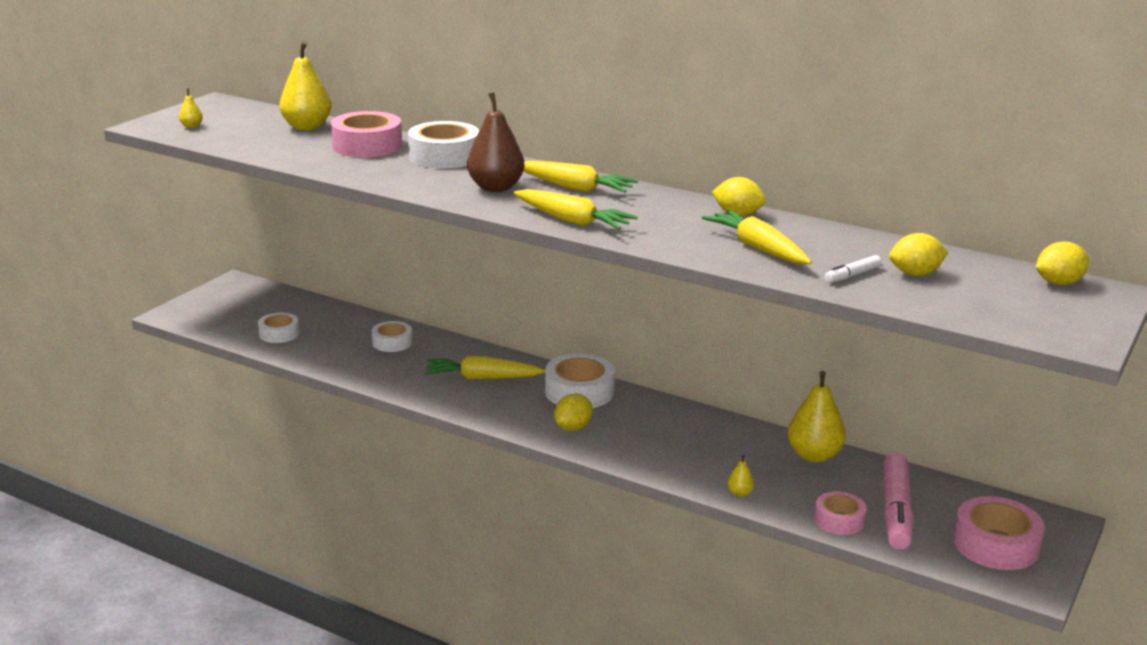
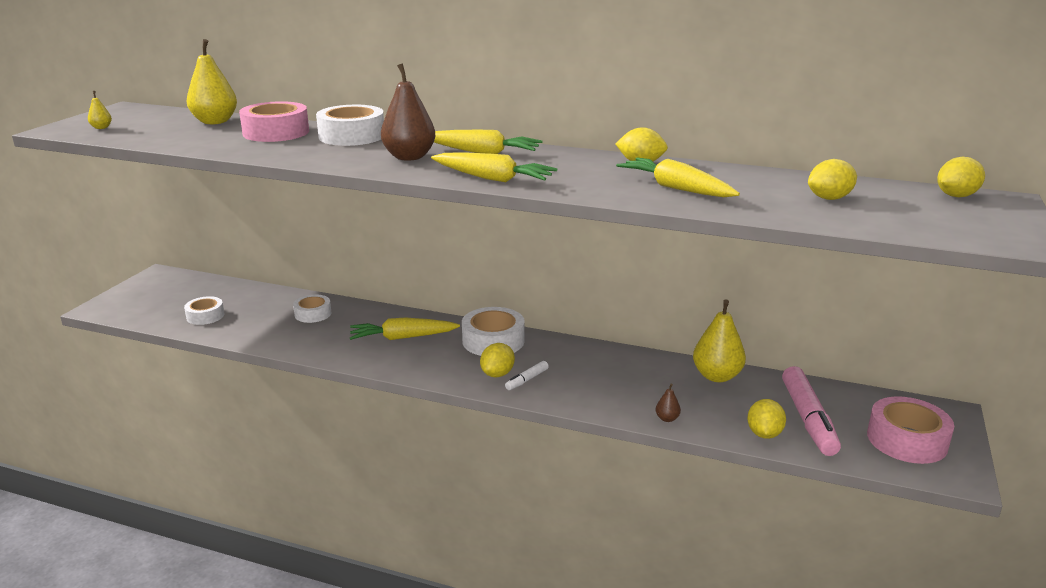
camera: 10 degrees left, 0 degrees up
(739, 493) = (667, 418): yellow pear -> brown pear
(839, 520) = (764, 434): pink tape -> yellow lemon
(852, 275) = (775, 204): white marker -> white marker (527, 380)

